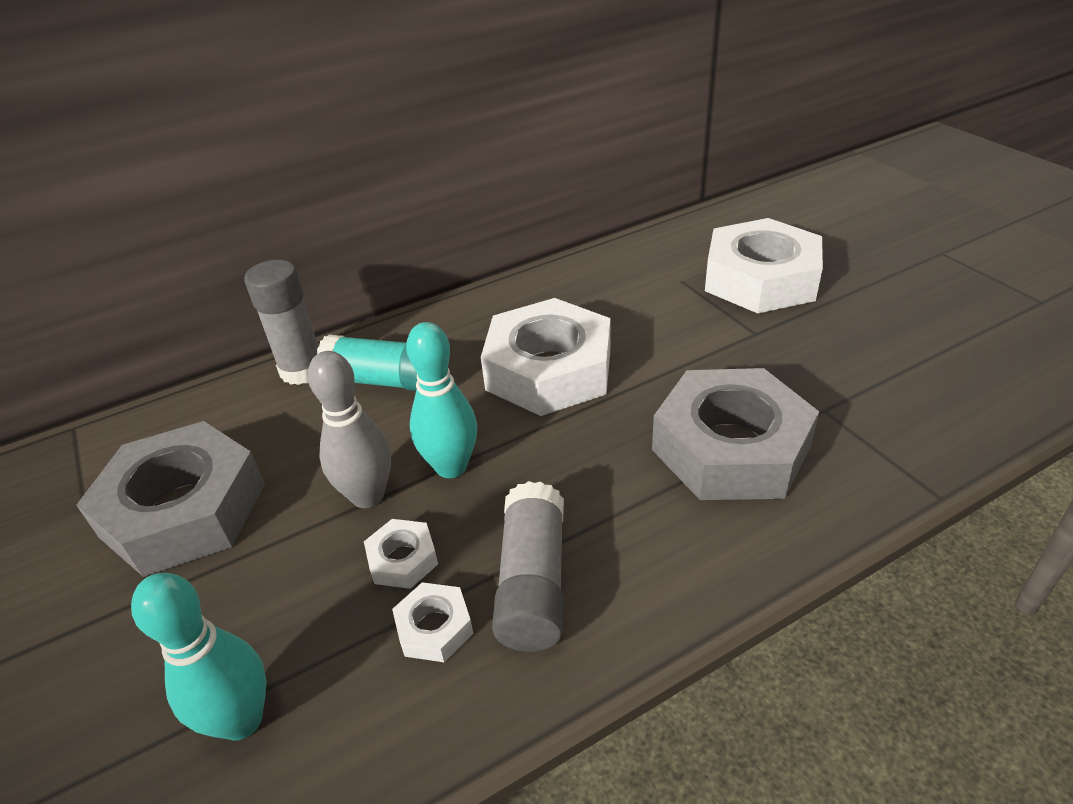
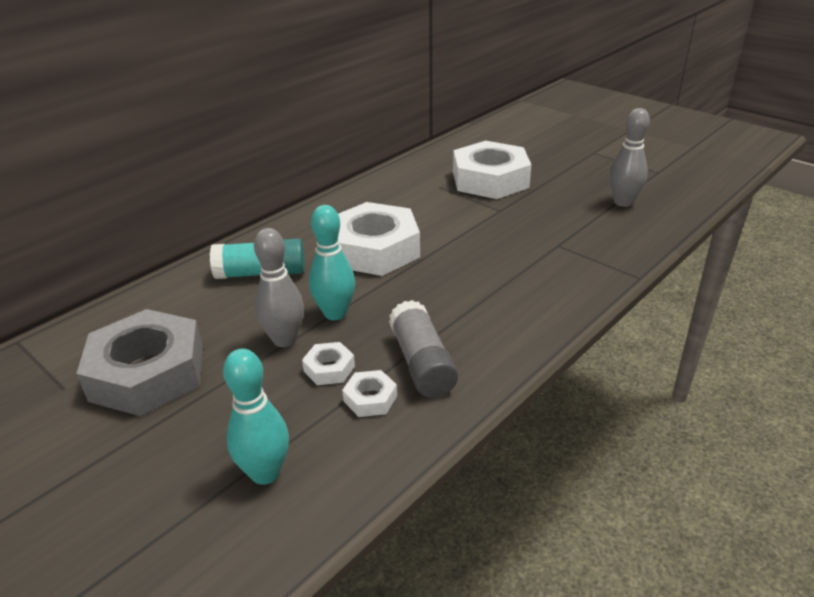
camera: 20 degrees left, 5 degrees down
(302, 370) = (191, 276): grey glue stick -> none
(730, 448) = (511, 273): grey nut -> none
(961, 349) = (623, 202): none -> grey bowling pin

